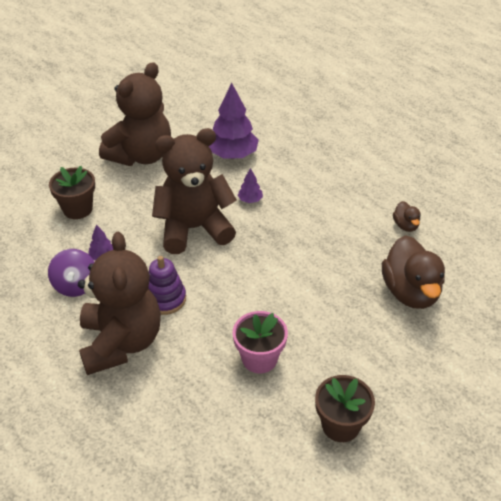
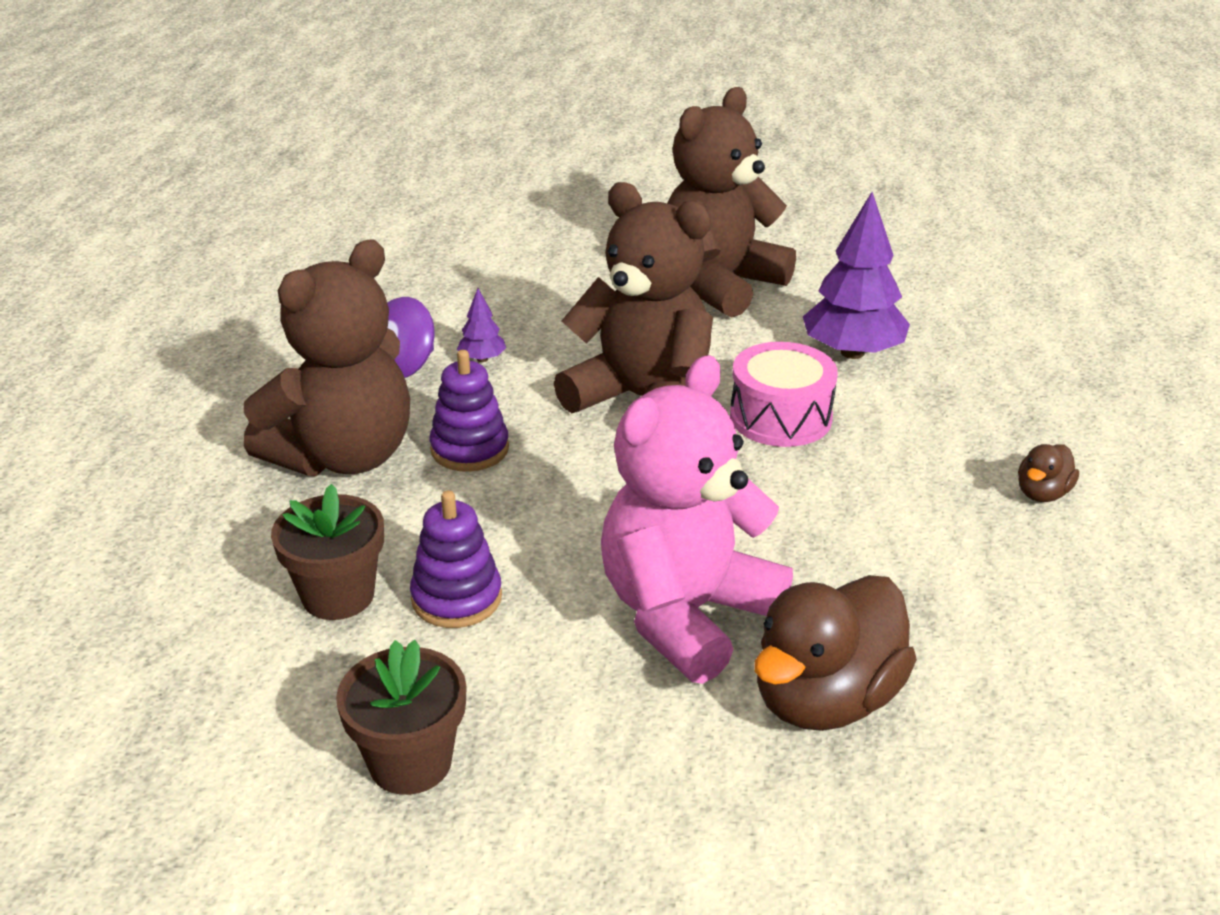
camera: 50 degrees right, 10 degrees down
(77, 209) = (543, 295): brown flower pot -> brown flower pot (338, 596)
(141, 155) = (720, 284): brown teddy bear -> brown teddy bear turned 135 degrees clockwise
(250, 200) = (780, 417): purple tree -> pink drum
(259, 359) = (456, 598): pink flower pot -> purple stacking toy
(335, 299) = (686, 614): none -> pink teddy bear
(405, 225) = (986, 611): brown duck -> brown duck (1042, 493)

